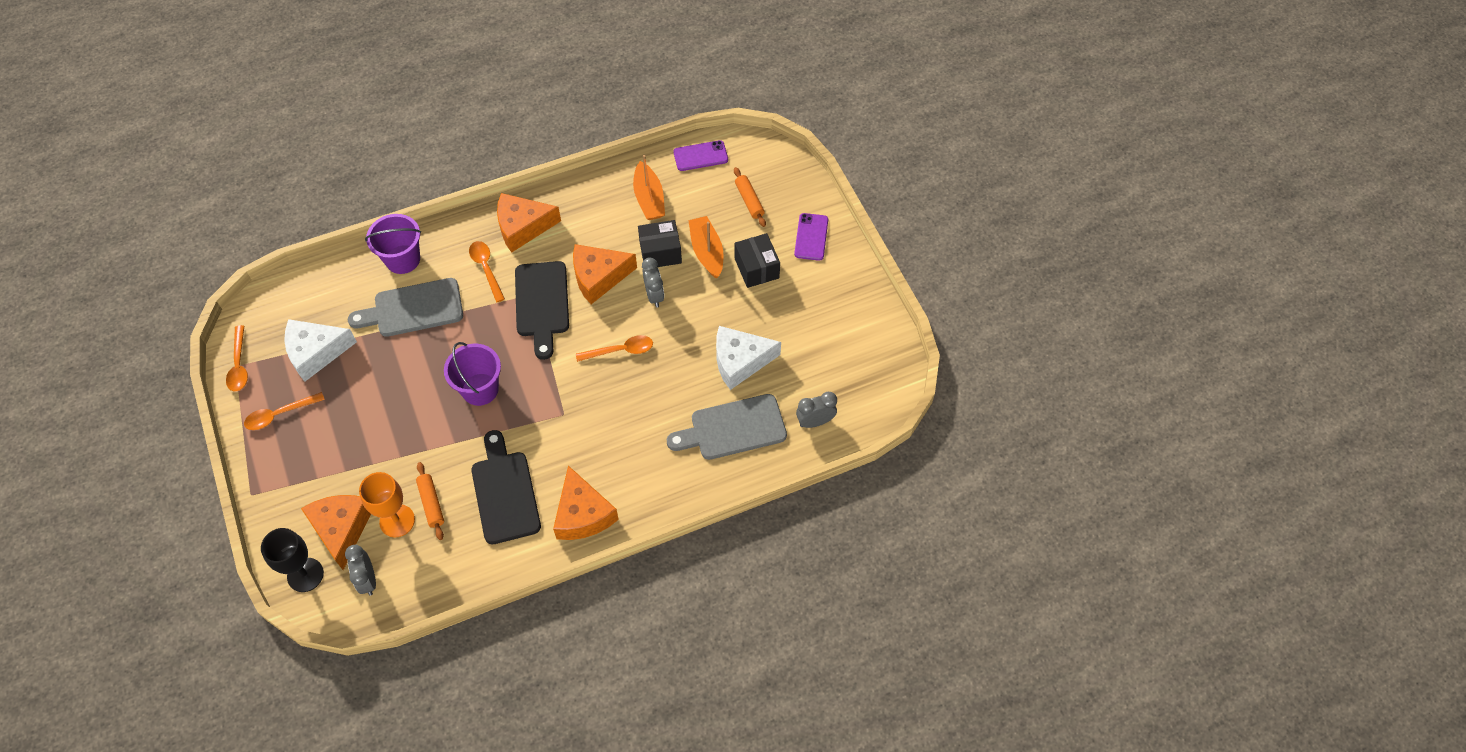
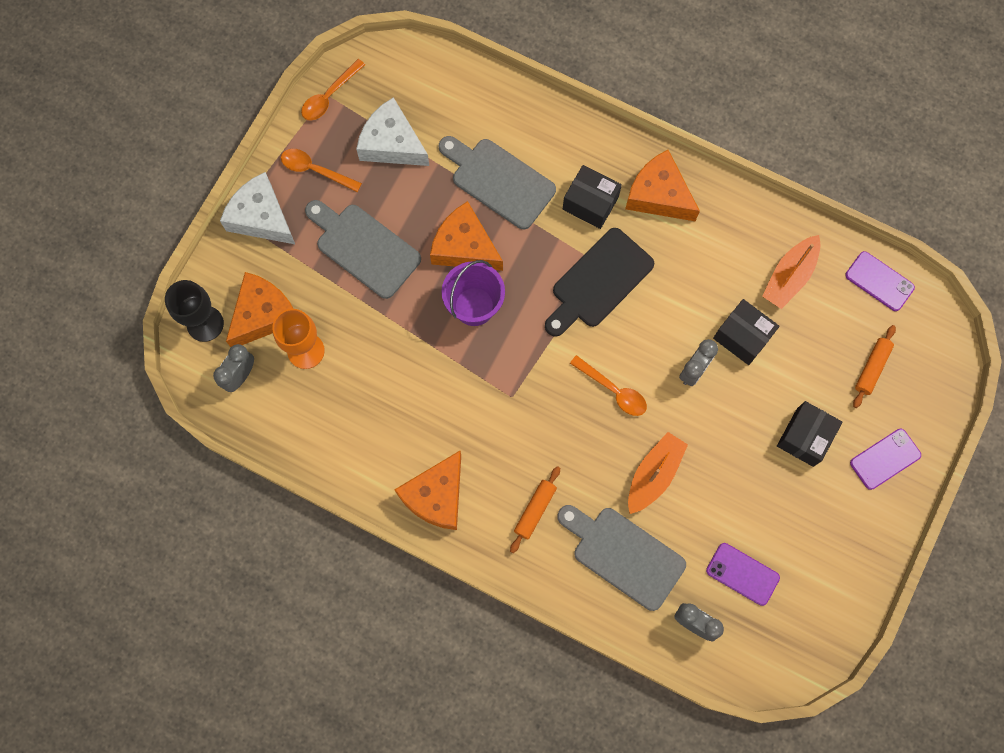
camera: 50 degrees right, 15 degrees up
(367, 426) = (364, 248): none -> grey cutting board
(403, 259) = (536, 126): purple bucket -> none
(431, 503) = (342, 363): orange rolling pin -> orange rolling pin (535, 510)
(486, 268) = (590, 203): orange spoon -> black box
(504, 492) = (401, 413): black cutting board -> none
(599, 277) = (668, 306): orange cheese -> orange cheese (464, 247)
(707, 252) = (781, 377): orange boat -> orange boat (654, 474)
(740, 361) = (695, 504): white cheese -> white cheese (261, 217)
(809, 369) = (742, 574): none -> purple phone

